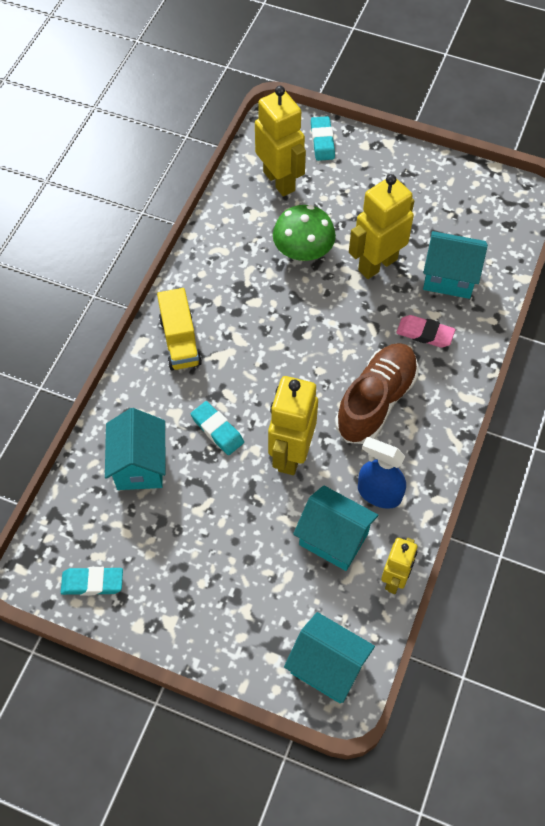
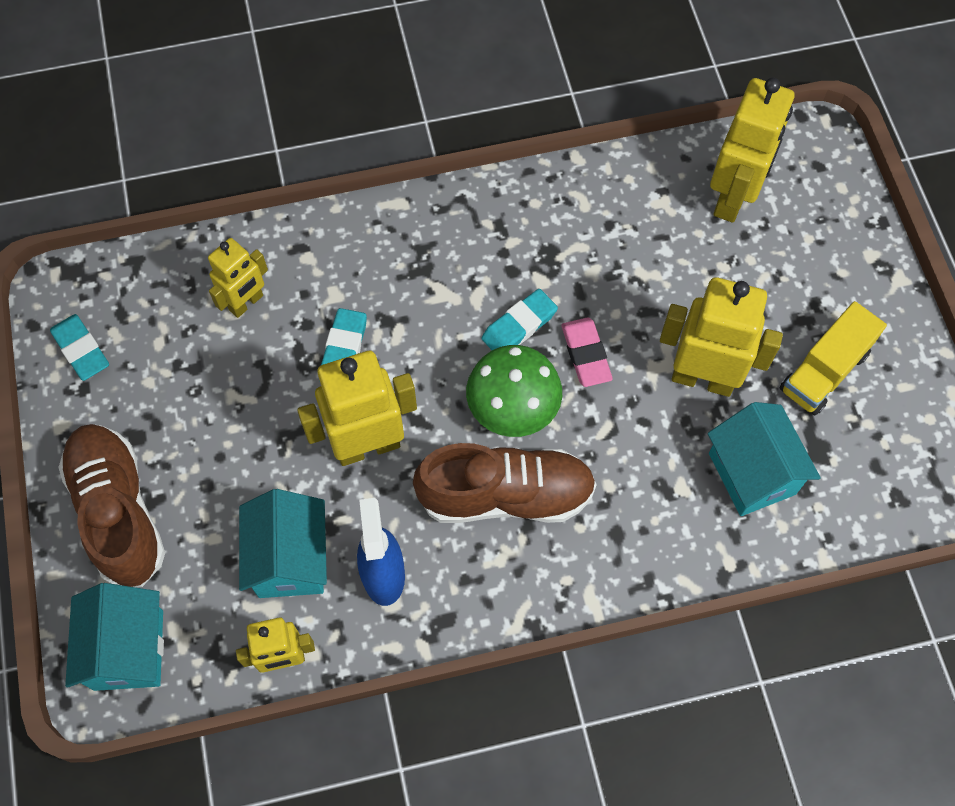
camera: 55 degrees right, 5 degrees up
(140, 465) = (246, 303): turquoise house -> yellow robot
(180, 341) = (429, 240): yellow truck -> yellow truck (824, 371)
(228, 622) = (118, 512): none -> brown shoe
(303, 251) = (653, 286): green mushroom -> green mushroom (513, 407)
(322, 141) = (833, 205): turquoise eraser -> turquoise eraser (519, 326)
(425, 333) = (645, 494): pink eraser -> pink eraser (586, 354)

